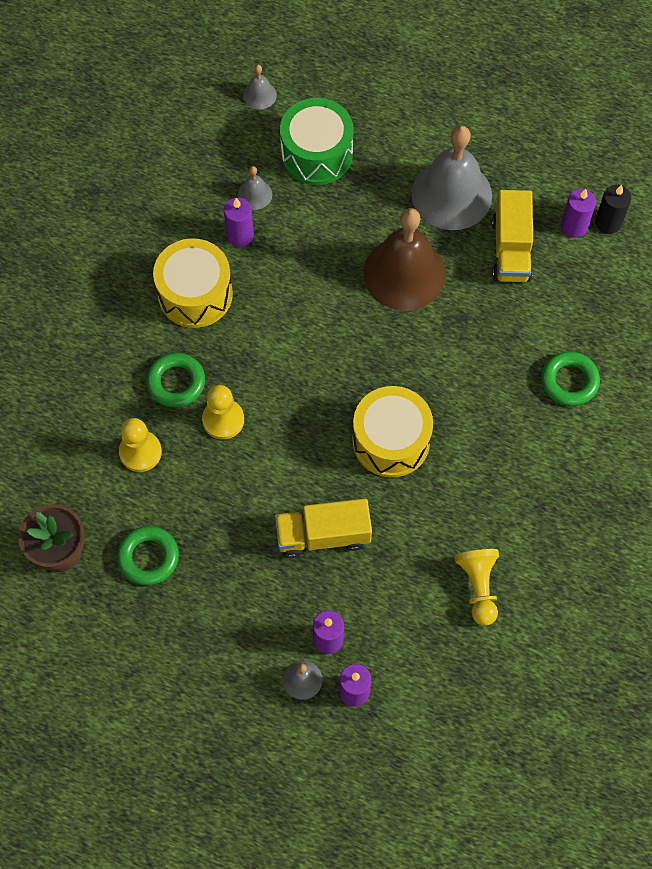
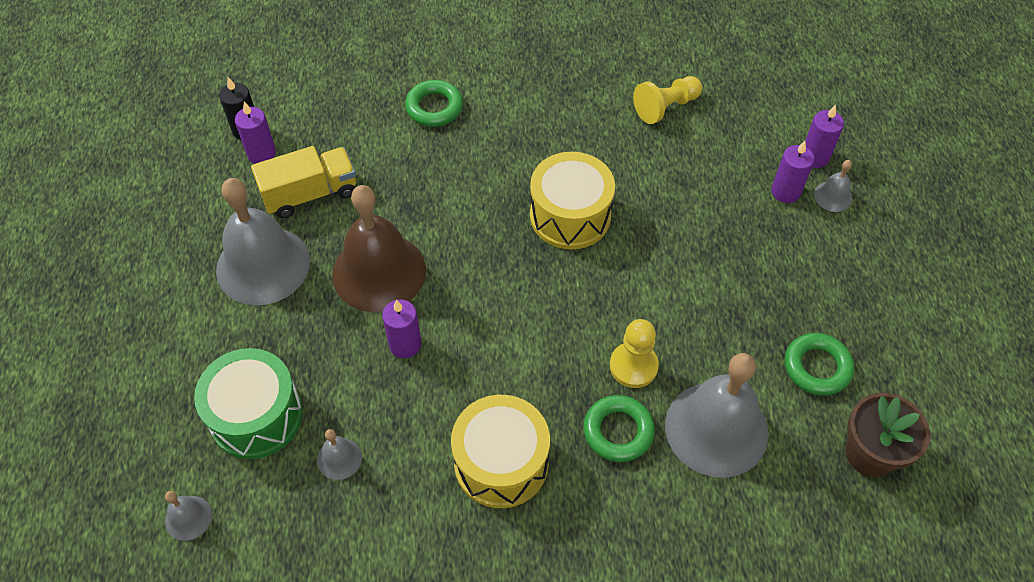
camera: 115 degrees left, 10 degrees down
(140, 452) = (716, 429): yellow pawn -> grey bell
(240, 235) = (402, 450): purple candle -> purple candle (405, 344)
(323, 535) = (696, 232): yellow truck -> none

